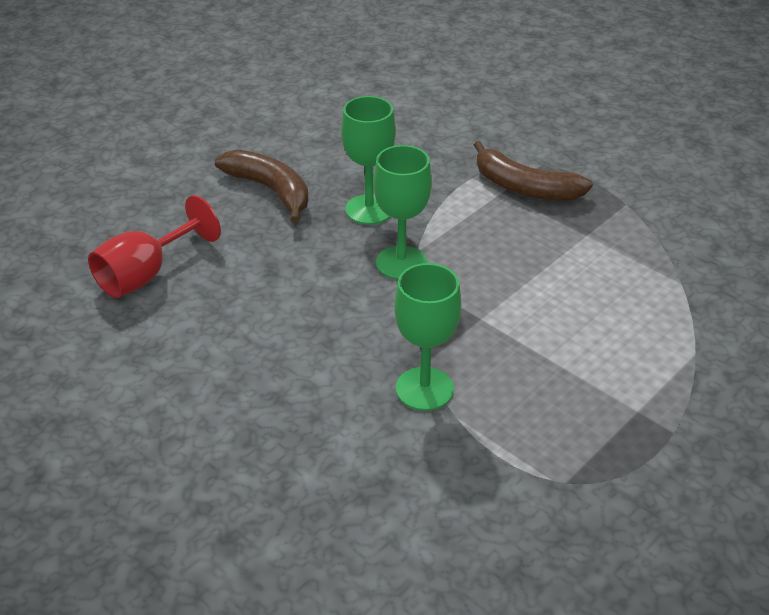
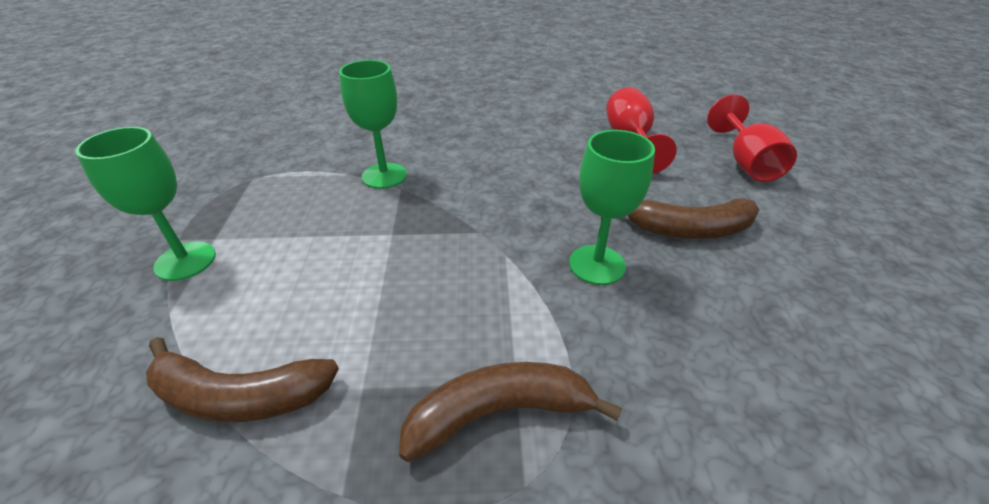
camera: 135 degrees right, 0 degrees up
(116, 198) = (746, 163): none -> red goblet
(401, 263) = (503, 237): green goblet -> green goblet (185, 261)
(660, 270) = (239, 396): none -> brown banana

